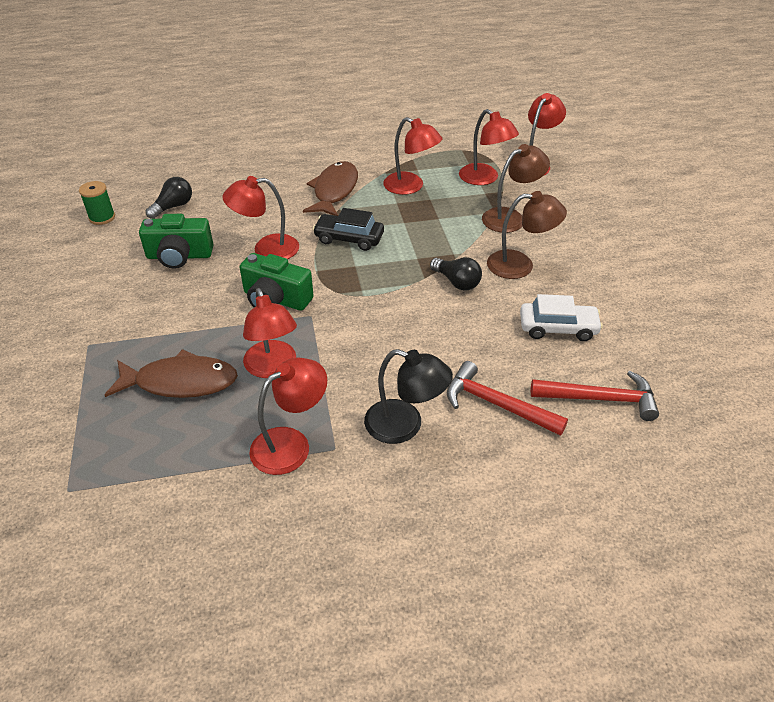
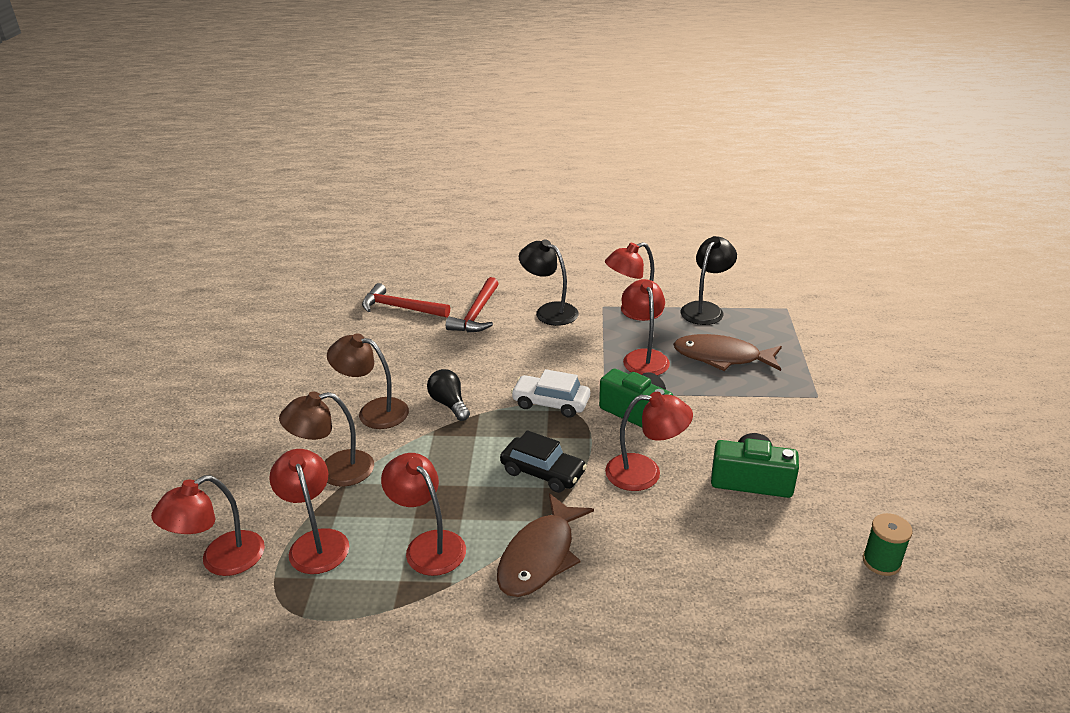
camera: 165 degrees left, 10 degrees down
(173, 207) = (780, 565): black light bulb -> none
(188, 467) = (705, 309): none -> black lamp
(497, 404) = (477, 314): red hammer -> red hammer turned 60 degrees clockwise
(558, 328) = (388, 353): white car -> white car (551, 403)

